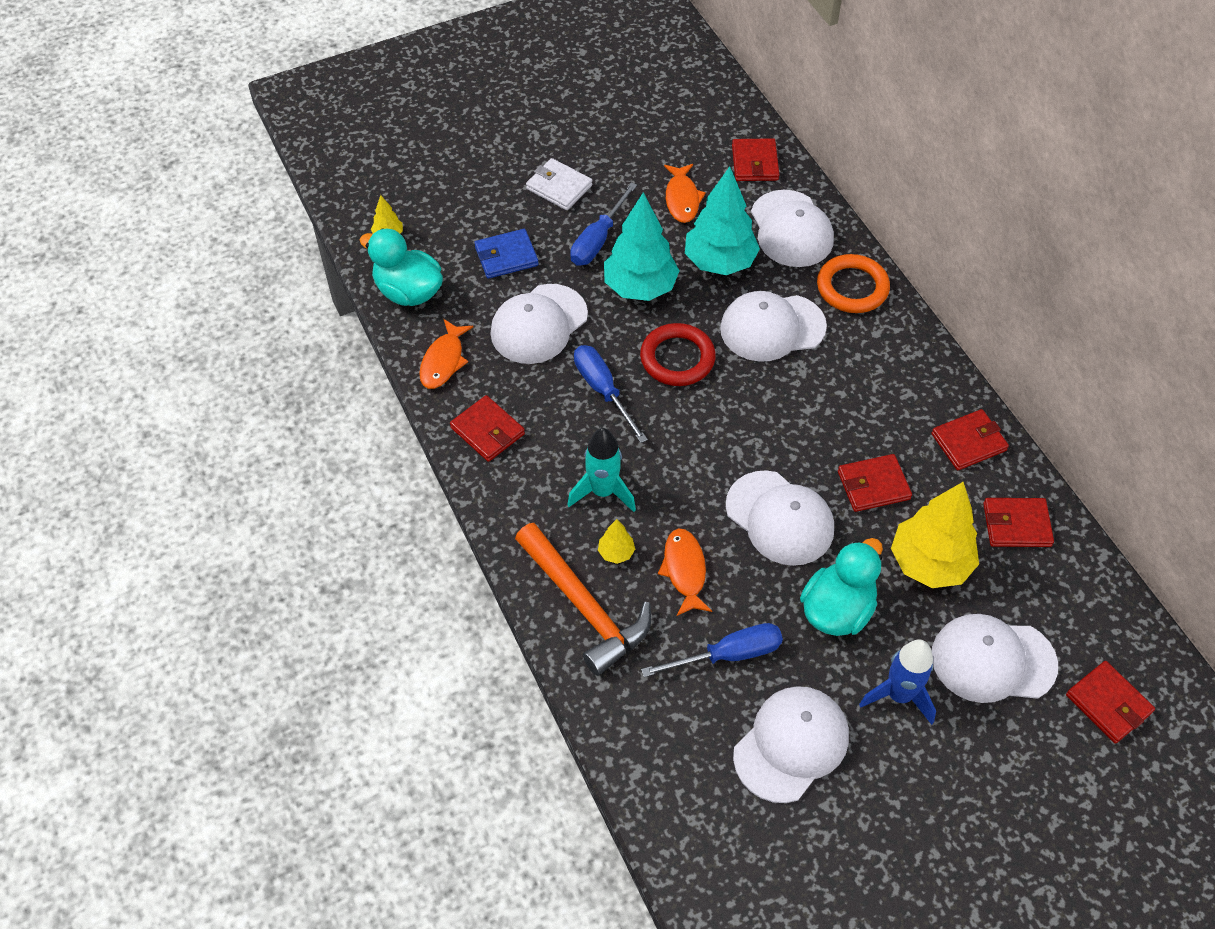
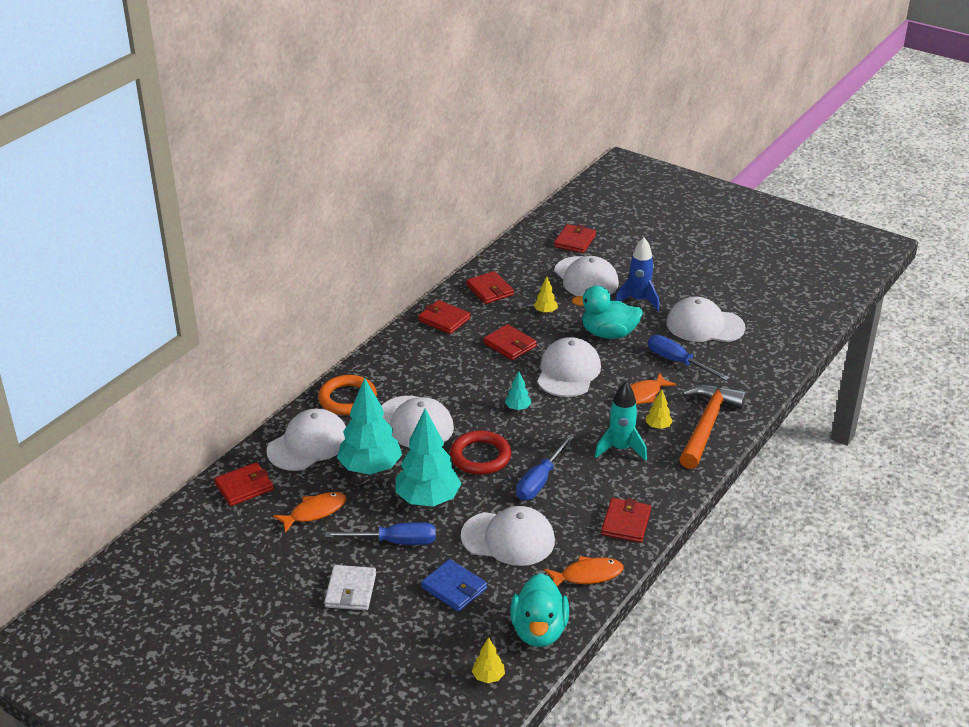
camera: 120 degrees left, 20 degrees down
(739, 431) = (518, 408): none -> turquoise tree
(929, 563) = (545, 311): yellow tree -> yellow tree, size x0.44

